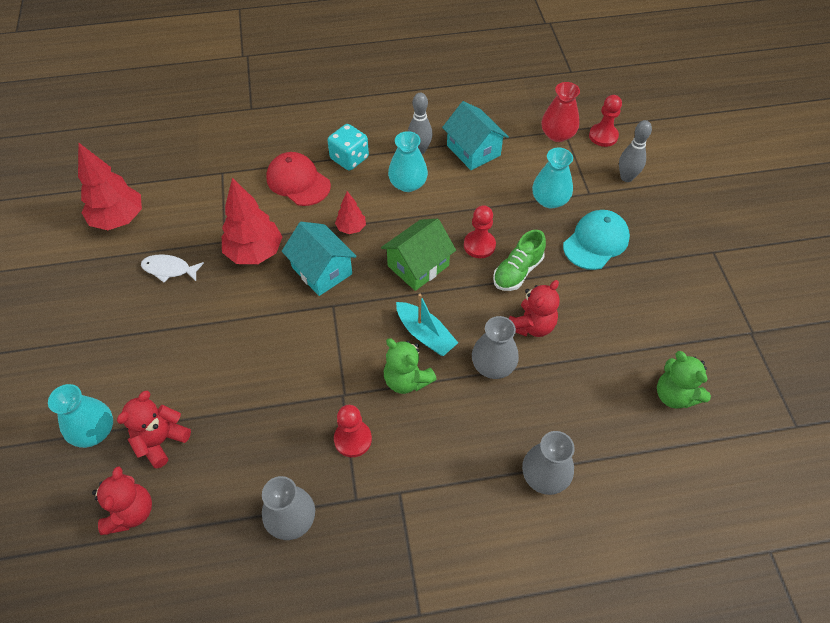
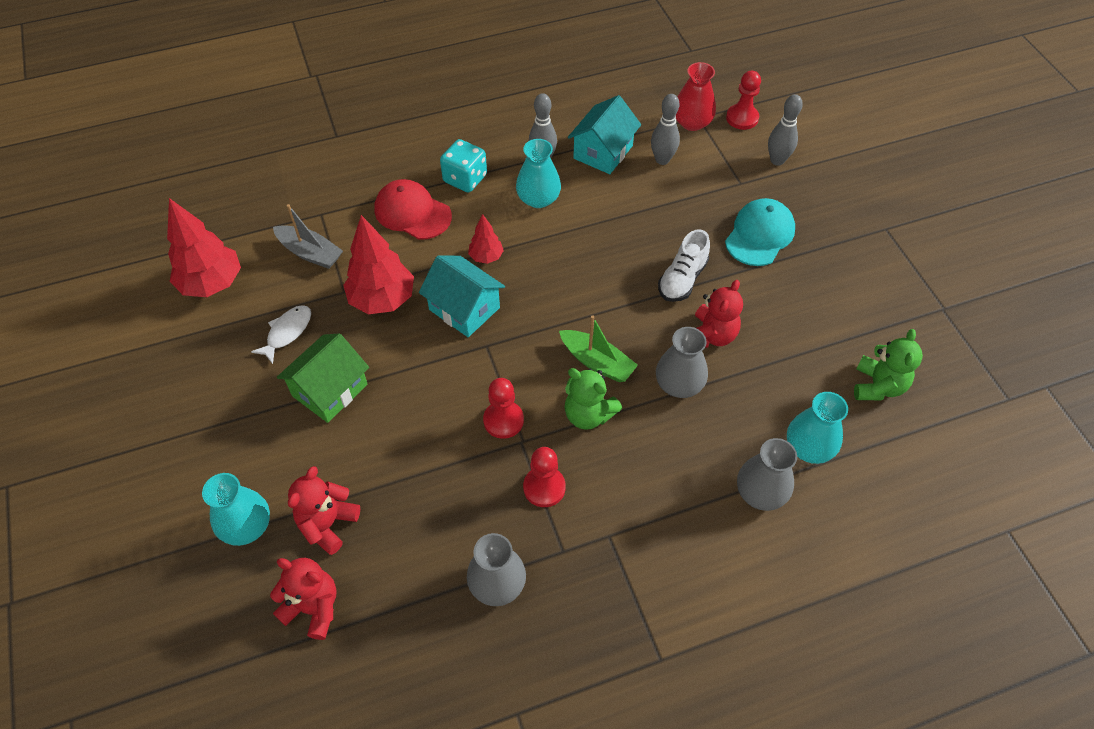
camera: 10 degrees left, 0 degrees up
(131, 512) = (313, 608): red teddy bear -> red teddy bear turned 60 degrees counterclockwise
(169, 269) = (287, 332): white fish -> white fish turned 120 degrees clockwise
(205, 204) = (310, 253): none -> grey boat
(418, 265) = (571, 288): green house -> green house (330, 390)
(425, 334) = (597, 362): turquoise boat -> green boat
(473, 150) = (603, 152): turquoise house -> turquoise house turned 75 degrees clockwise
(479, 245) = (634, 256): red pawn -> red pawn (503, 420)
(517, 271) = (682, 279): green shoe -> white shoe
(524, 164) = (662, 160): none -> grey bowling pin
(550, 200) = (699, 196): turquoise vase -> turquoise vase (809, 447)
(674, 395) = (878, 386): green teddy bear -> green teddy bear turned 120 degrees counterclockwise

